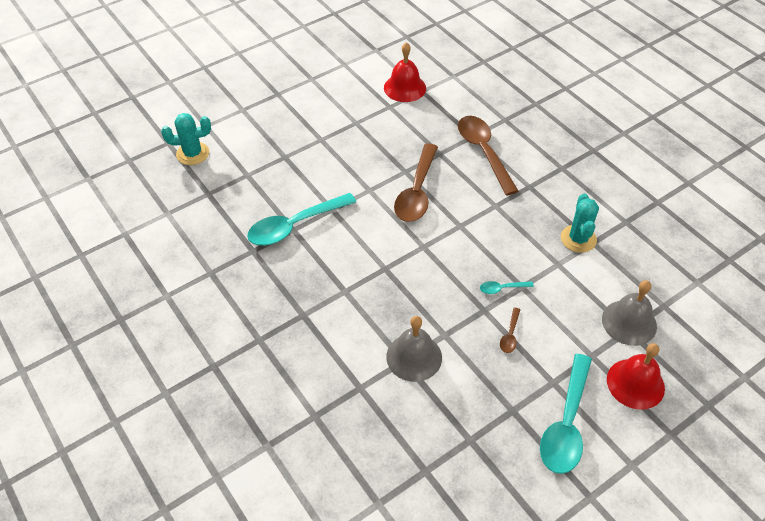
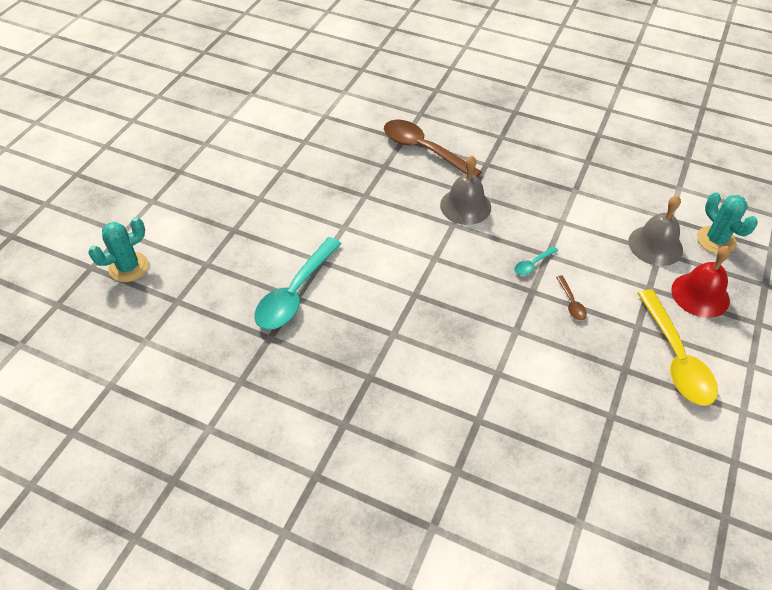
camera: 30 degrees left, 0 degrees up
(405, 88) = (306, 119): red bell -> none
(414, 357) = (504, 365): grey bell -> grey bell (465, 206)
(417, 192) = (390, 210): brown spoon -> none
(566, 424) = (676, 358): turquoise spoon -> yellow spoon
(578, 239) = (561, 192): turquoise cactus -> turquoise cactus (716, 240)

